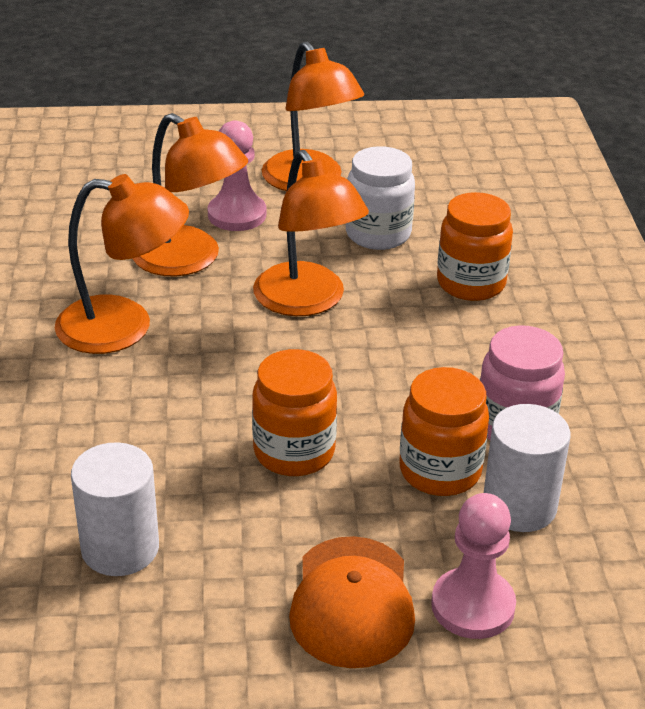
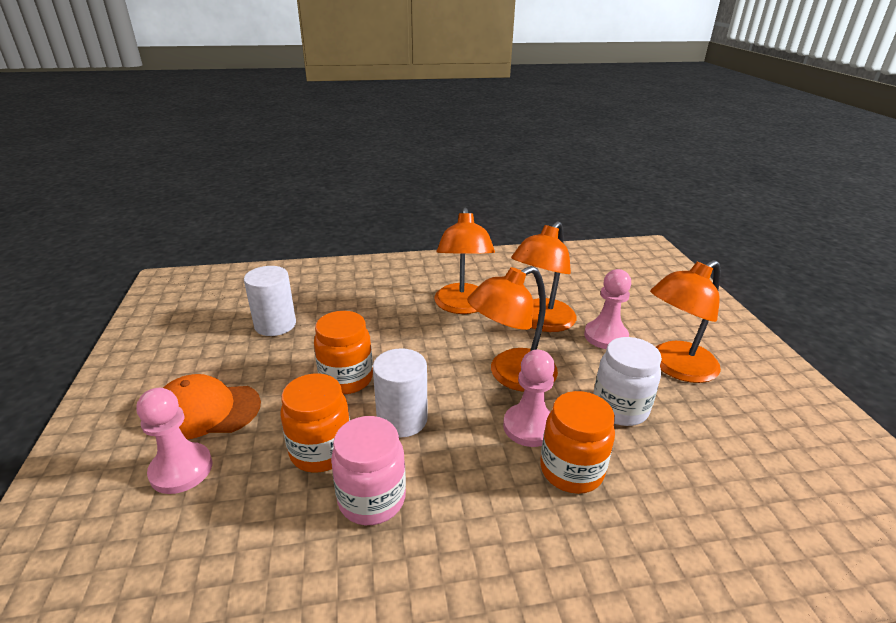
camera: 85 degrees right, 5 degrees down
(404, 301) = (529, 427): none -> pink pawn
(519, 506) = (275, 499): white cylinder -> white cylinder (402, 419)

